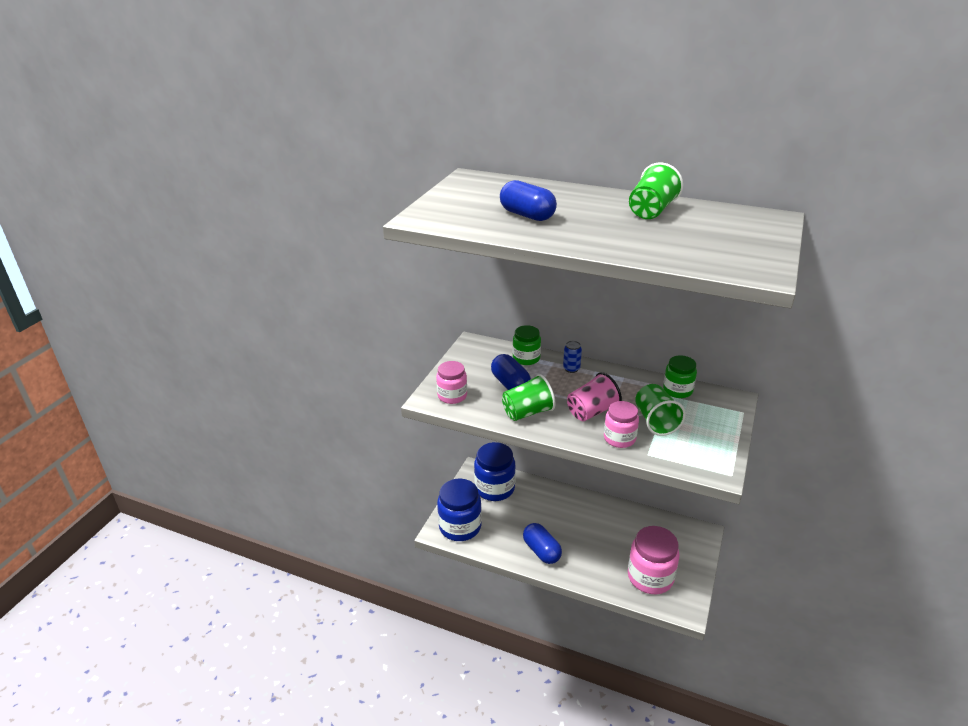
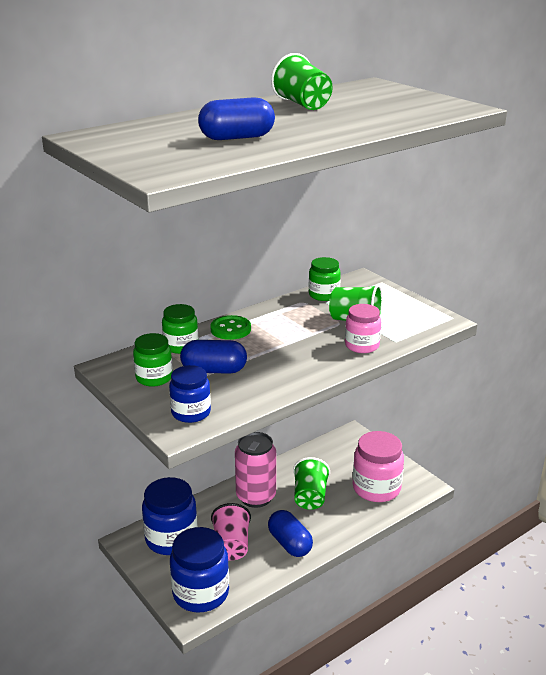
camera: 60 degrees left, 5 degrees down
(452, 396) = (191, 413): pink jar -> blue jar
(477, 365) = (154, 378): none -> green jar
(527, 412) = (273, 377): green cup -> green cup (310, 497)
(541, 551) = (289, 543): blue capsule -> blue capsule turned 60 degrees clockwise
(571, 369) = (230, 329): blue can -> green button
(572, 510) = (256, 497): none -> pink can
(592, 412) = (309, 344): pink cup -> pink cup (231, 546)

